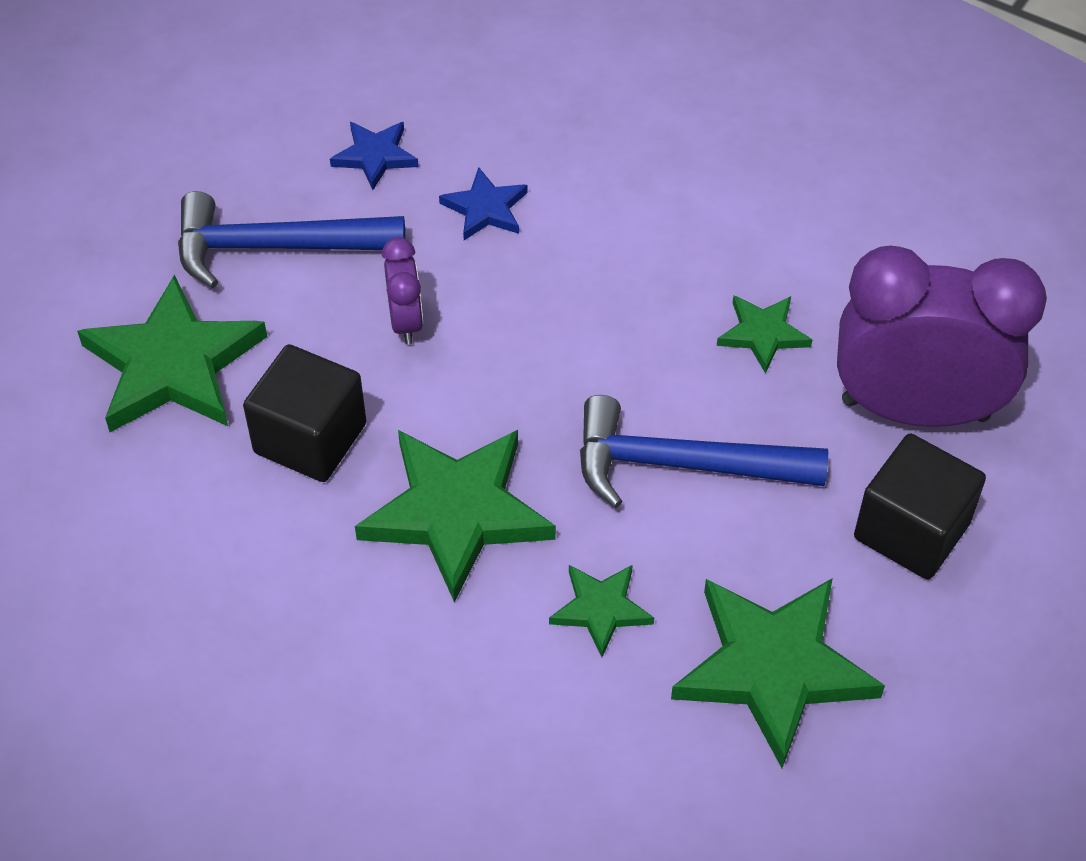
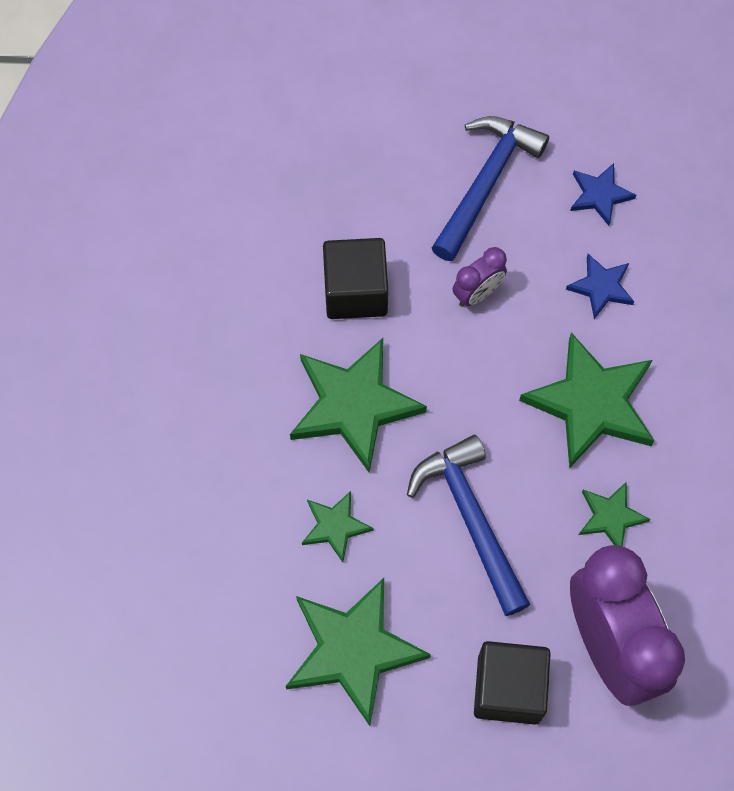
camera: 60 degrees right, 15 degrees up
(173, 365) = (360, 183): green star -> green star (591, 403)
(276, 247) = (485, 183): blue hammer -> blue hammer turned 60 degrees clockwise

